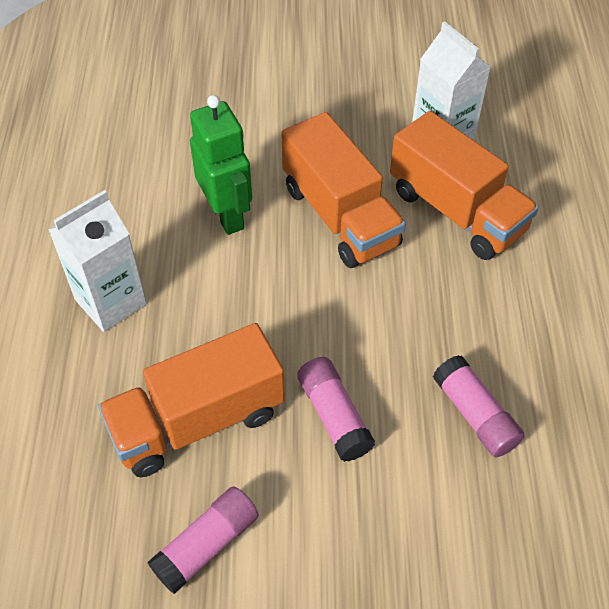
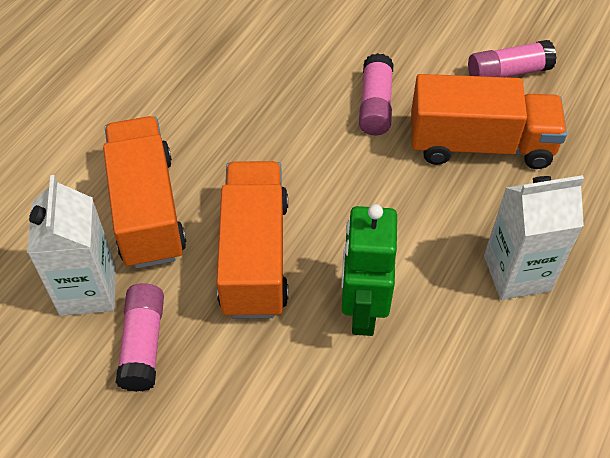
camera: 150 degrees left, 0 degrees up
(475, 414) = (276, 64): pink glue stick -> pink glue stick (143, 344)

